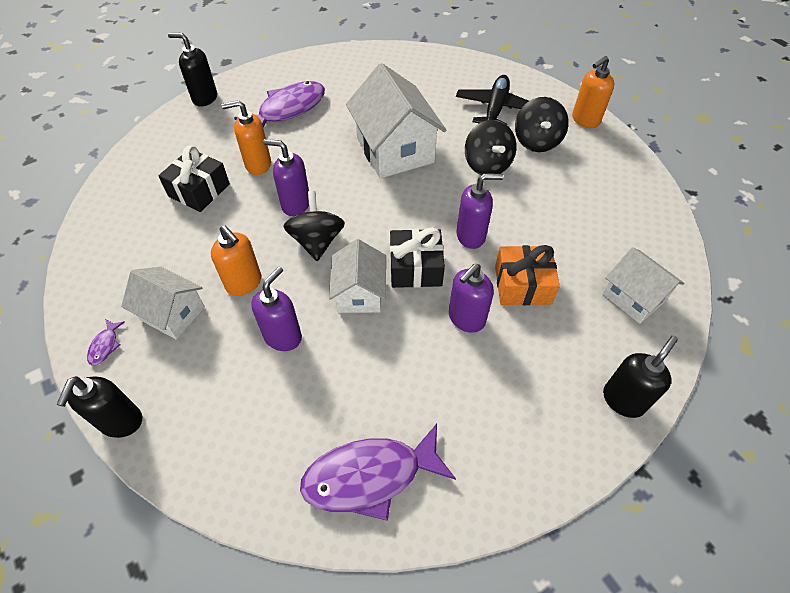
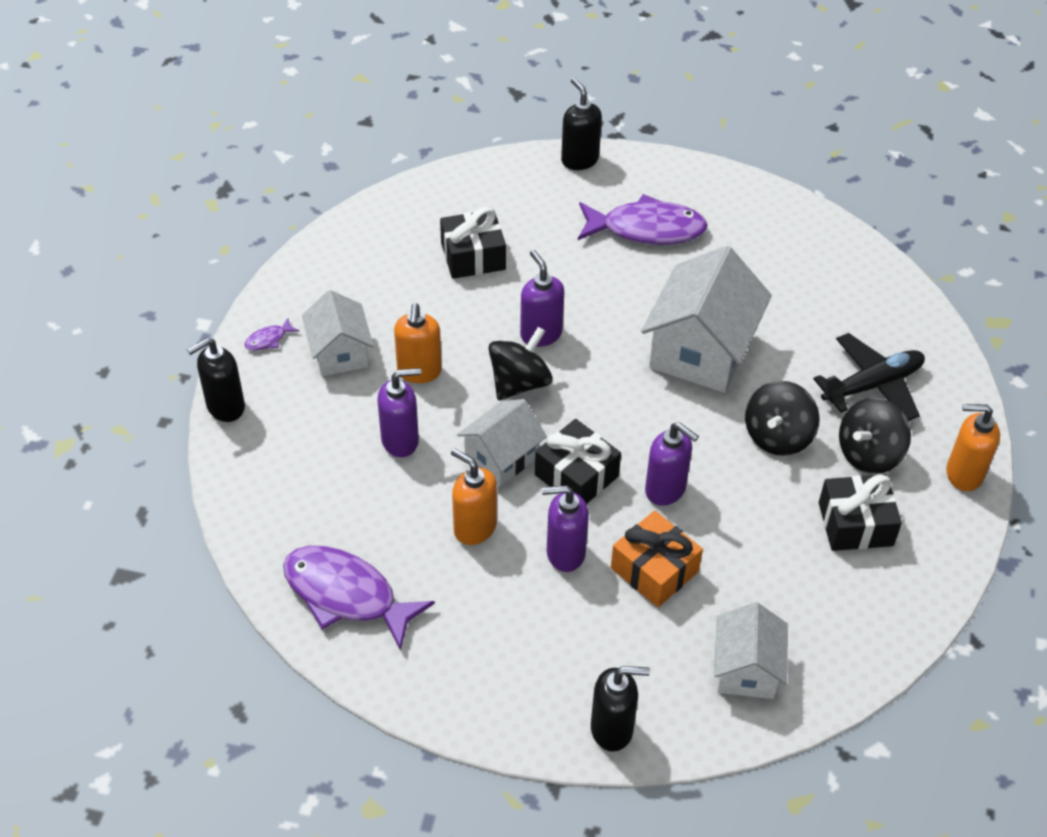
camera: 45 degrees right, 5 degrees down
(258, 164) = (551, 268): orange soap dispenser -> orange soap dispenser (474, 528)
(576, 179) = (855, 524): none -> black gift

